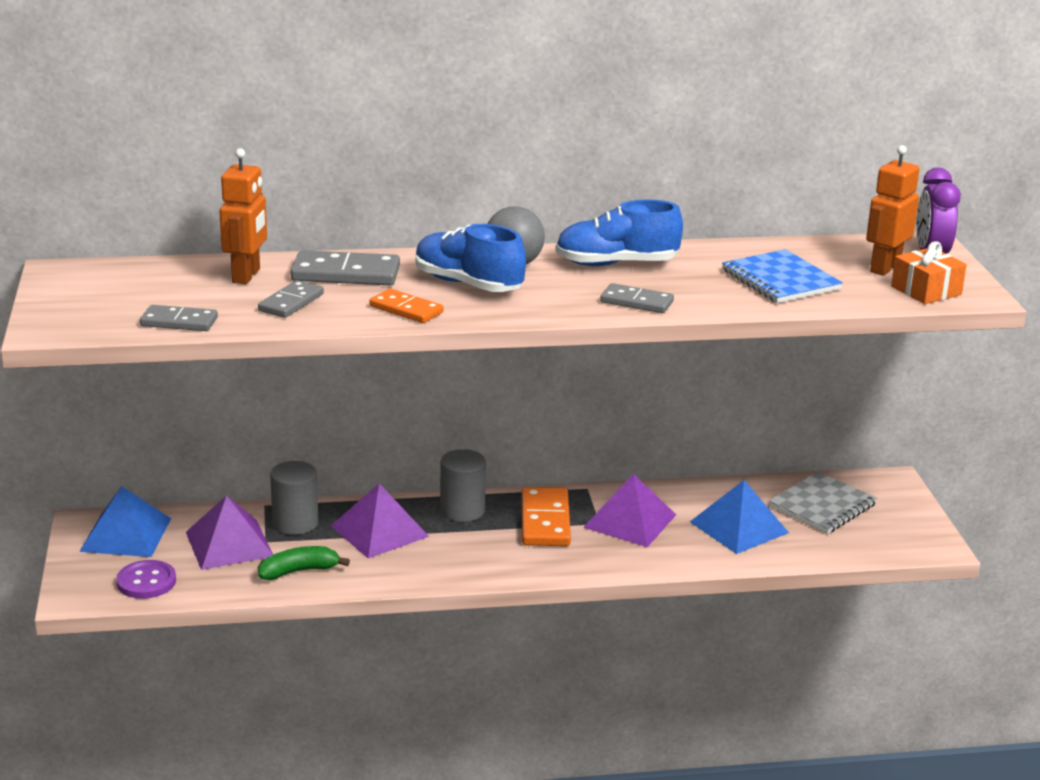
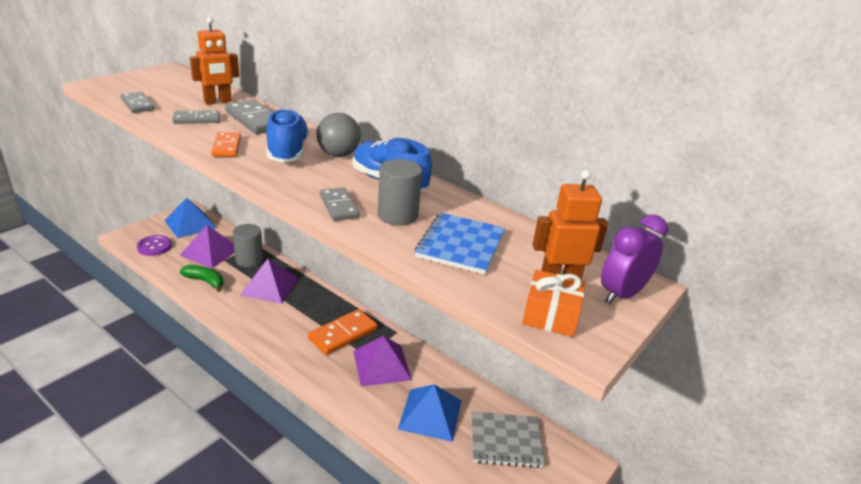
camera: 45 degrees right, 5 degrees up
(462, 510) = (320, 301): grey cylinder -> grey cylinder (398, 215)

